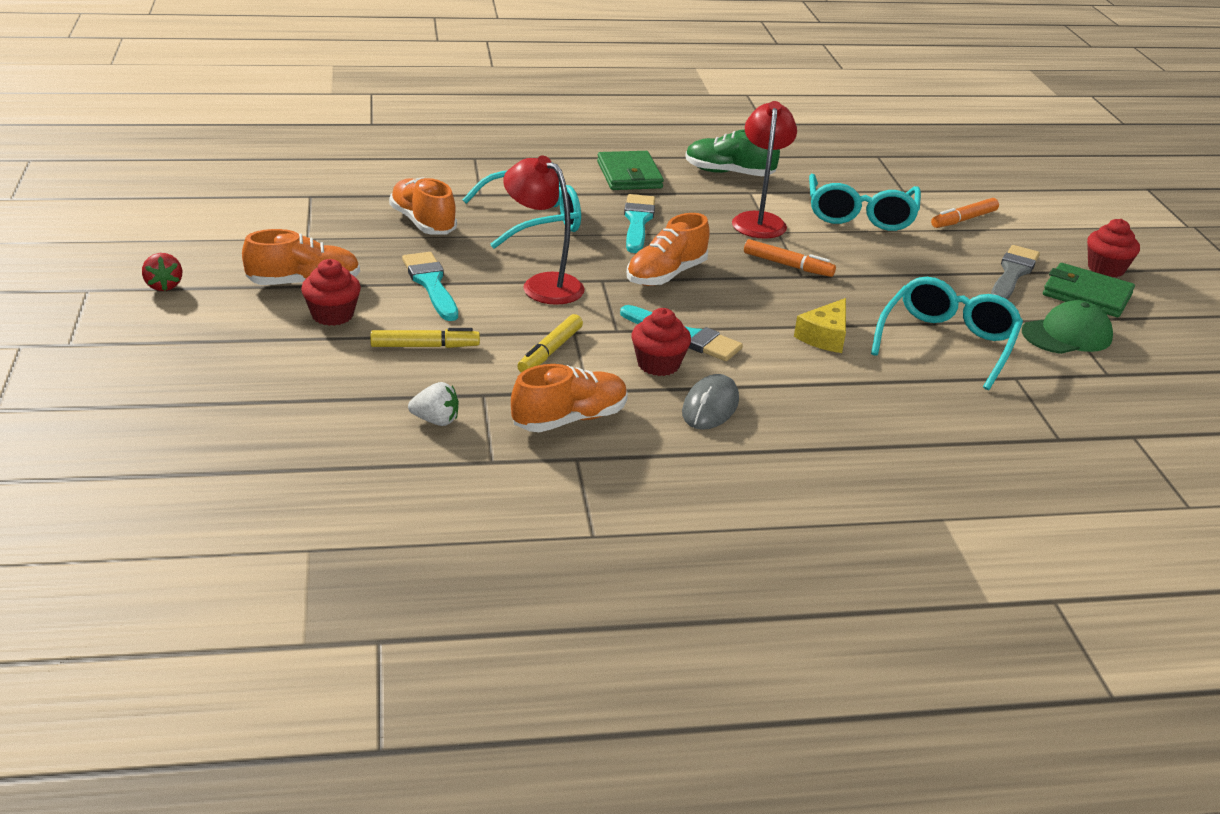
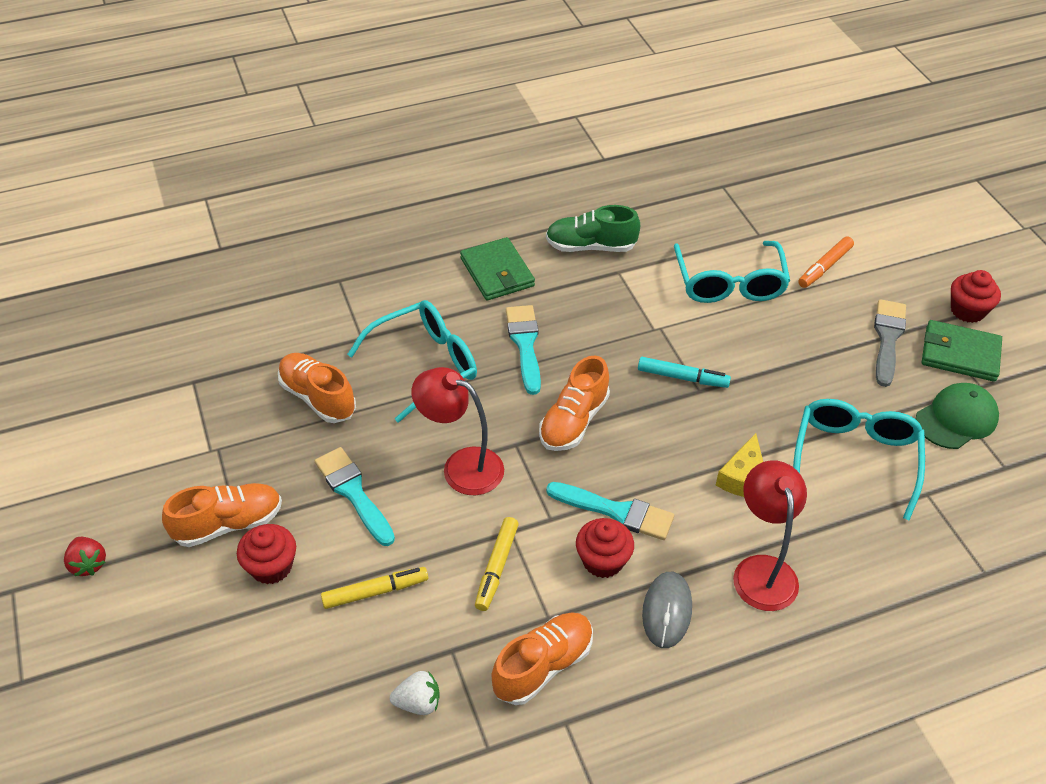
camera: 10 degrees left, 15 degrees up
(759, 220) = (638, 314): red lamp -> red lamp (762, 570)
(788, 265) = (682, 377): orange marker -> turquoise marker

